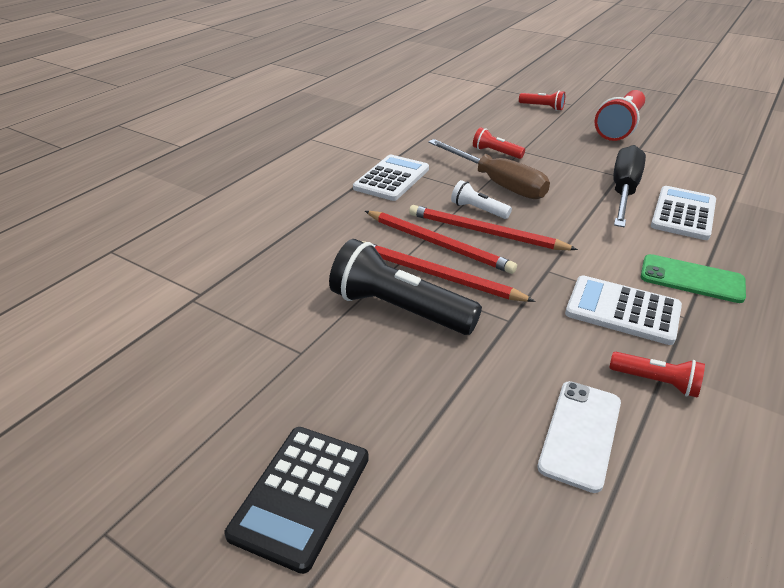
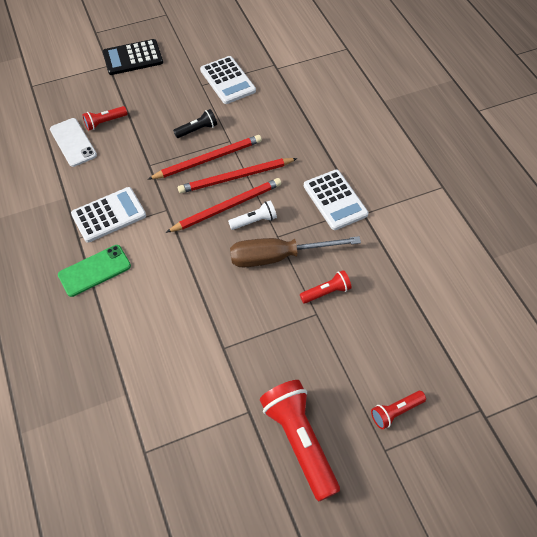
camera: 125 degrees right, 20 degrees up
(301, 495) = (133, 58): black calculator -> black calculator turned 75 degrees counterclockwise
(398, 309) = (197, 130): black flashlight -> black flashlight, size x0.51
(623, 191) = (201, 328): black screwdriver -> none
(656, 382) = (64, 188): red flashlight -> red flashlight (105, 122)
(683, 214) = (145, 337): white calculator -> white calculator (227, 80)

